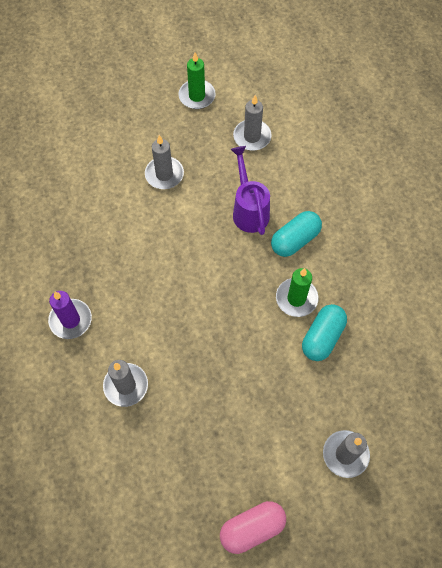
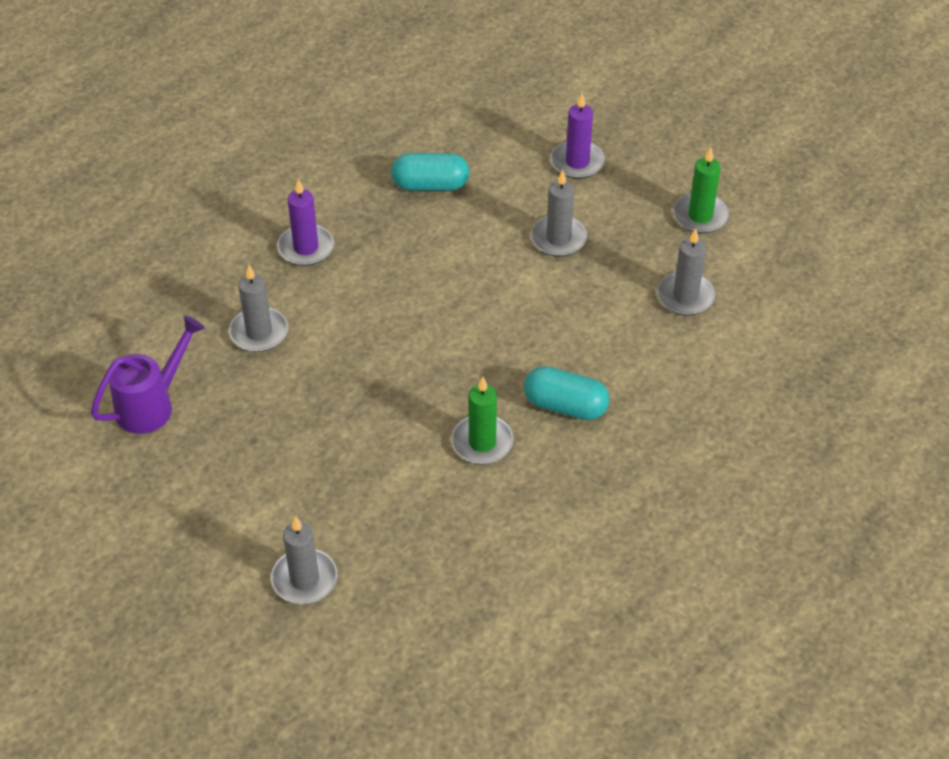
camera: 60 degrees right, 15 degrees down
(110, 132) = (577, 162): none -> purple candle
(249, 209) = (574, 341): purple watering can -> purple watering can (152, 404)
(252, 528) = (160, 523): pink capsule -> none
(322, 337) = (447, 491): turquoise capsule -> turquoise capsule (430, 185)

